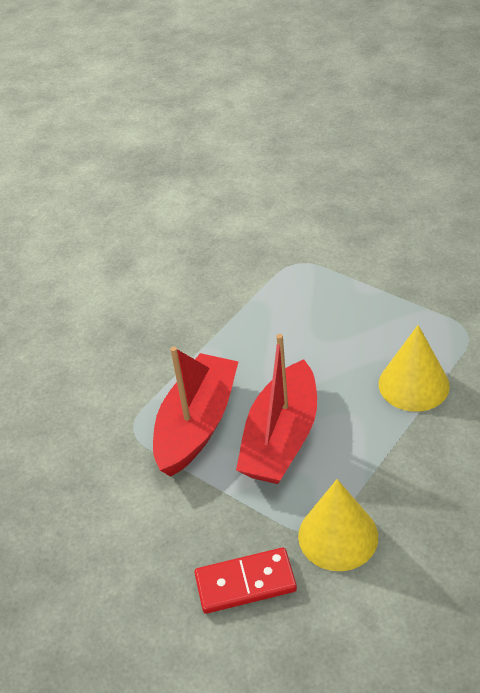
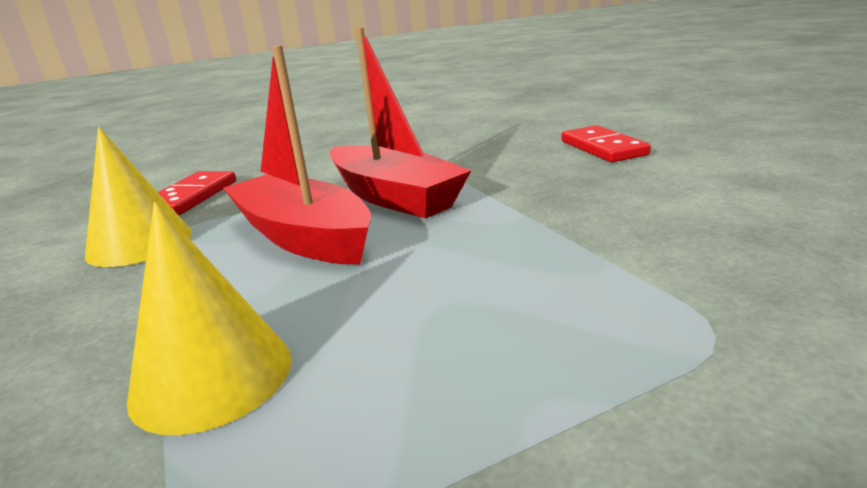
camera: 115 degrees right, 20 degrees down
(56, 342) = (602, 148): none -> red domino

